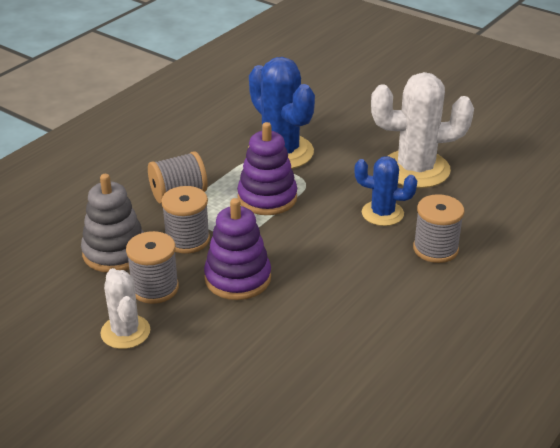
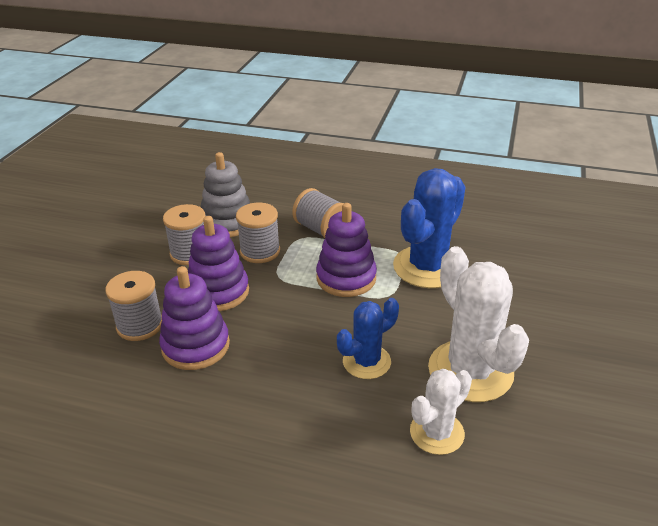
camera: 70 degrees right, 0 degrees up
(125, 332) = (134, 255): white cactus -> white cactus (437, 433)
(312, 305) = (195, 346): none -> purple stacking toy
(382, 213) = (366, 362): blue cactus -> blue cactus turned 60 degrees clockwise
(435, 249) = (324, 418): grey spool -> grey spool (140, 325)

